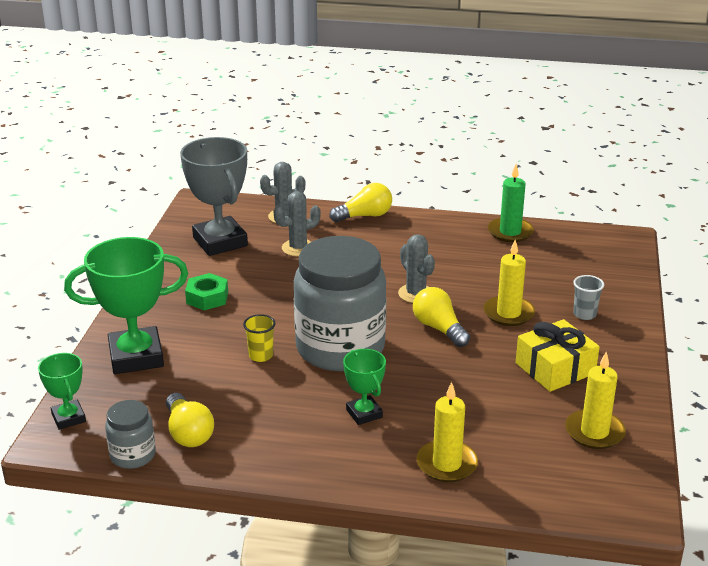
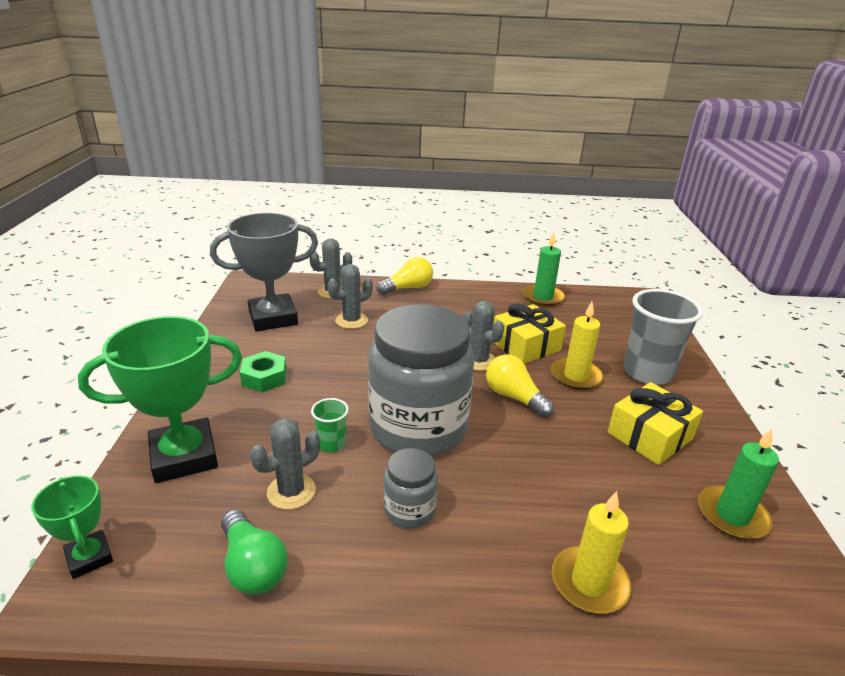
camera: 10 degrees left, 0 degrees up
(133, 455) = (176, 614): grey jar -> grey jar (409, 510)
(188, 433) = (252, 566): yellow light bulb -> green light bulb
(220, 242) = (273, 318): grey trophy -> grey trophy turned 75 degrees counterclockwise
(222, 388) = (291, 491): none -> grey cactus
(261, 356) = (331, 444): yellow cup -> green cup
(364, 413) = (467, 514): green trophy -> none
(470, 282) = (526, 346): none -> yellow gift
(584, 314) = (647, 373): grey cup -> grey cup, size x2.12
(594, 432) = (732, 515): yellow candle -> green candle

